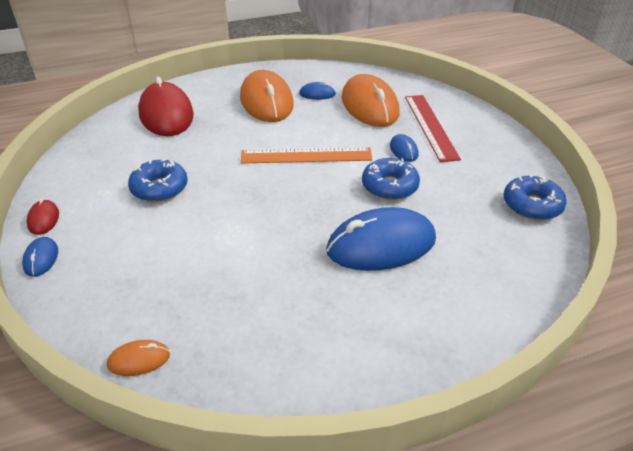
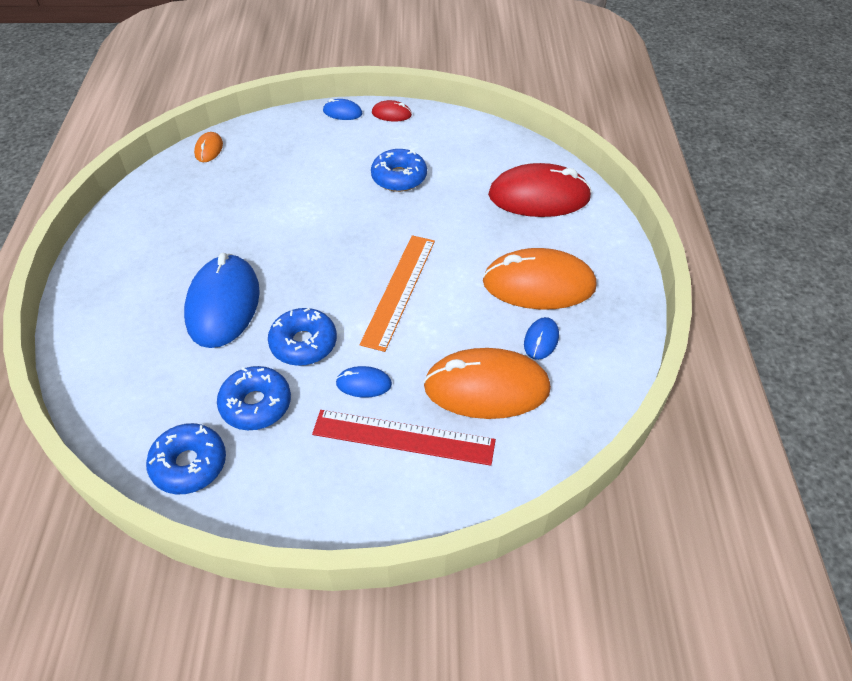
camera: 110 degrees right, 10 degrees up
(460, 192) = (256, 404): none -> blue donut

